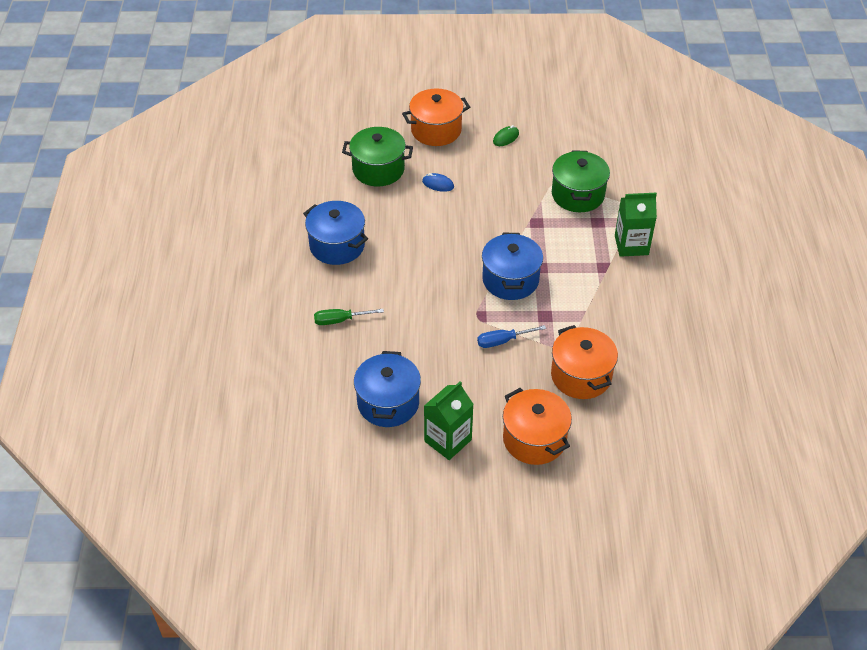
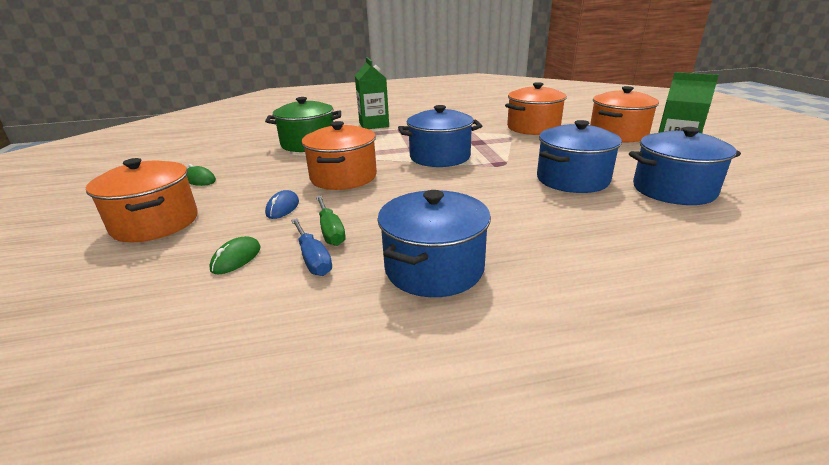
camera: 100 degrees left, 20 degrees down
(339, 320) = (588, 239): green screwdriver -> green screwdriver (331, 231)
(378, 169) = (236, 258): green pot -> green mouse
(429, 350) = (572, 179): none -> blue pot
(483, 215) = (343, 177): none -> orange pot
(502, 341) = (524, 153): blue screwdriver -> blue screwdriver (313, 259)

